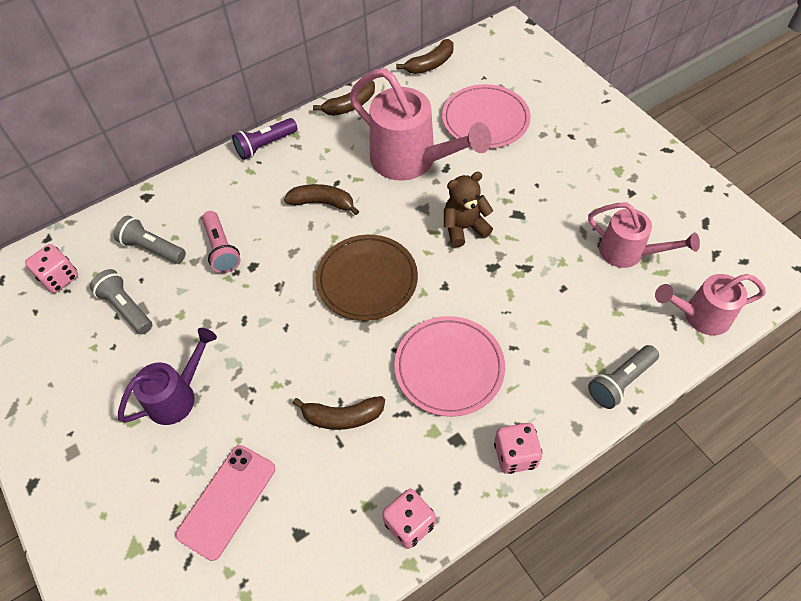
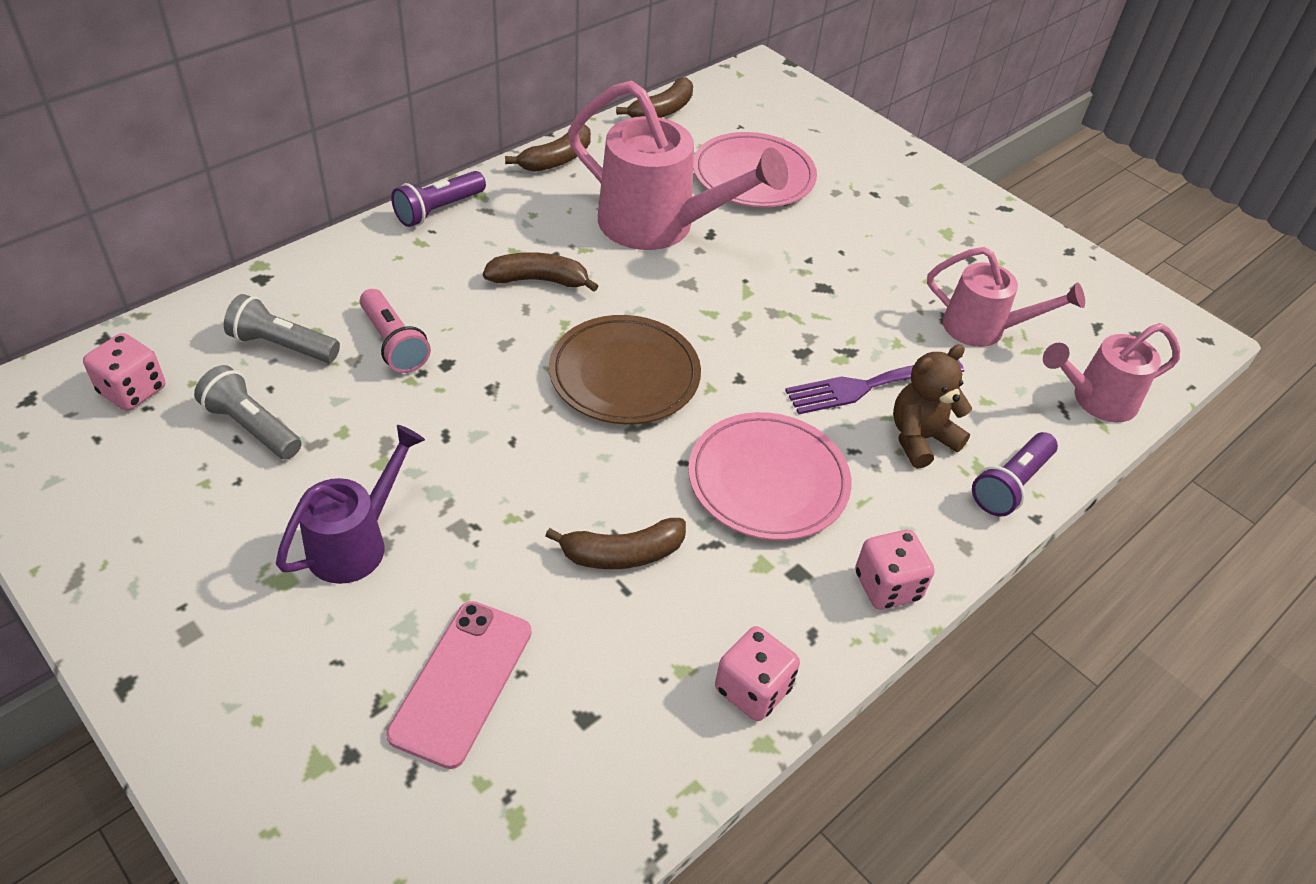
camera: 15 degrees left, 10 degrees down
(464, 228) = (752, 305): brown teddy bear -> brown teddy bear (920, 439)
(534, 296) = (868, 386): none -> purple fork
(620, 382) = (1011, 485): grey flashlight -> purple flashlight

